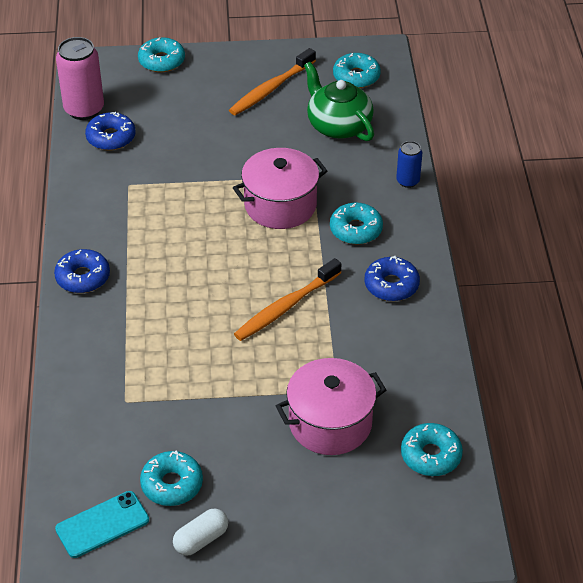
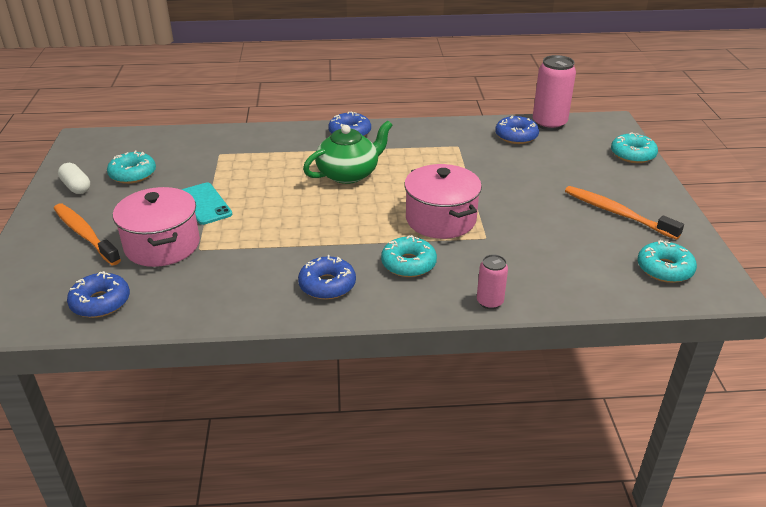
camera: 90 degrees right, 10 degrees down
(102, 524) = (111, 150): turquoise phone -> turquoise phone (205, 204)
(286, 307) = (305, 222): orange toothbrush -> orange toothbrush (85, 234)
(338, 125) = (572, 255): green teapot -> green teapot (348, 174)
(407, 181) = (489, 302): blue can -> pink can
(431, 455) = (100, 302): turquoise donut -> blue donut

